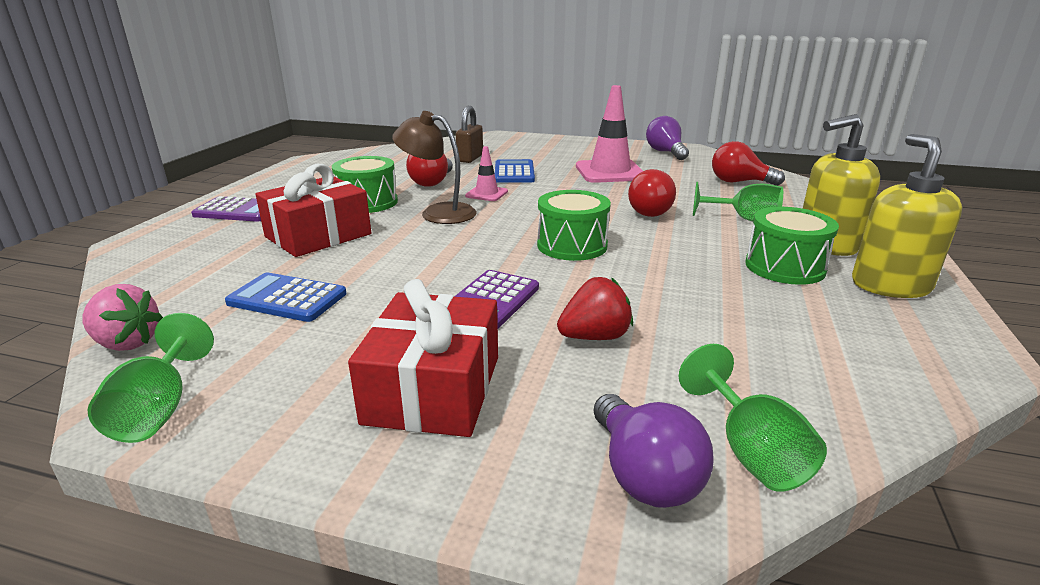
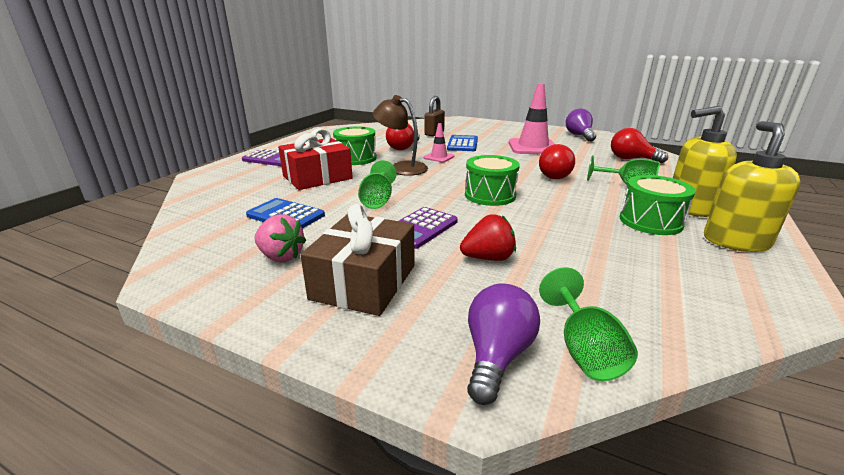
camera: 10 degrees right, 0 degrees up
(127, 343) = (180, 234): pink strawberry -> pink strawberry (281, 256)
(158, 409) = (186, 276): green goblet -> green goblet (377, 200)
(433, 389) = (364, 282): red gift -> brown gift
(644, 475) = (496, 356): purple light bulb -> purple light bulb turned 150 degrees counterclockwise

